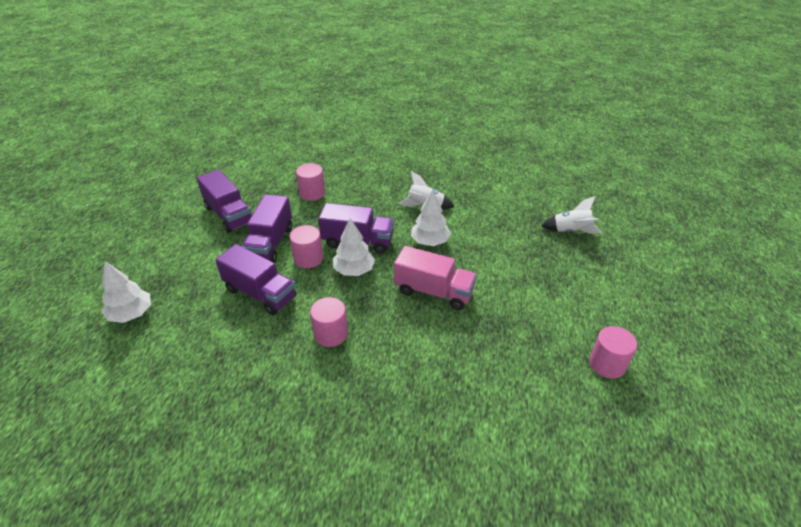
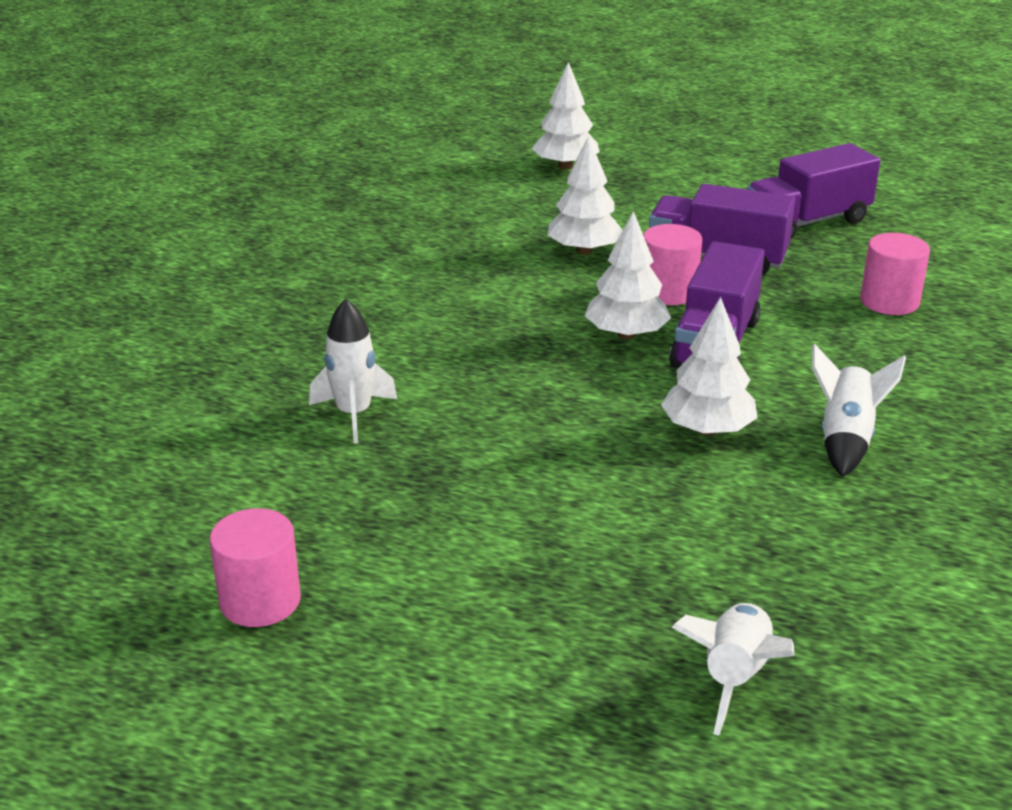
camera: 100 degrees right, 10 degrees down
(260, 293) = (584, 251): purple truck -> white tree
(331, 334) = (470, 305): pink cylinder -> none
(434, 291) = (543, 415): pink truck -> none
(455, 363) = (354, 414): none -> white rocket

